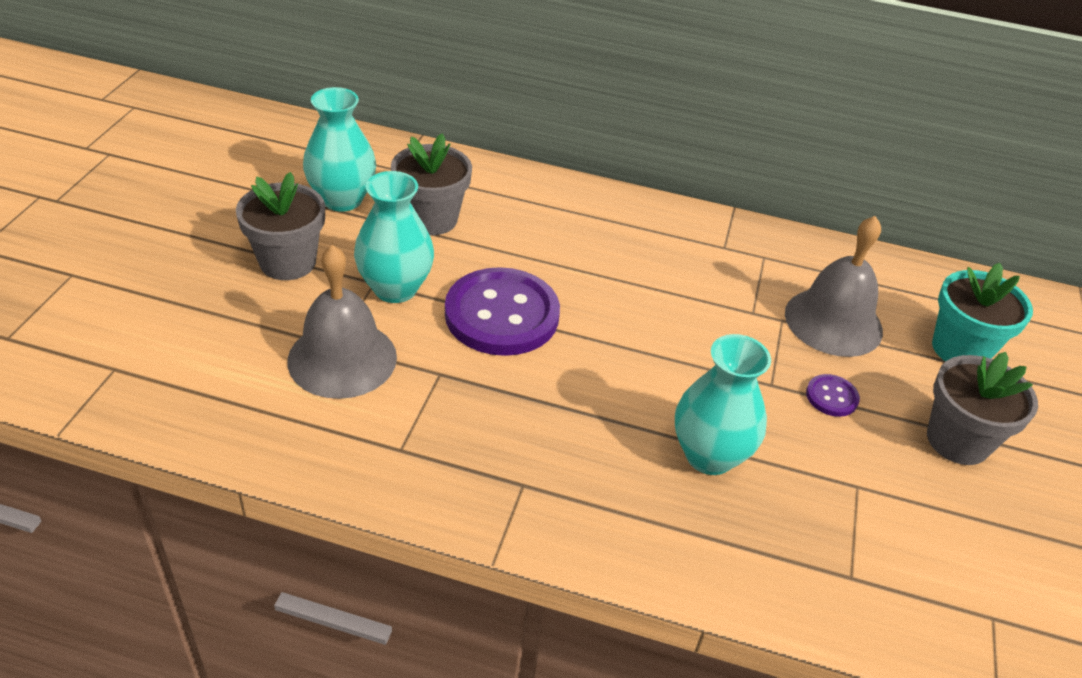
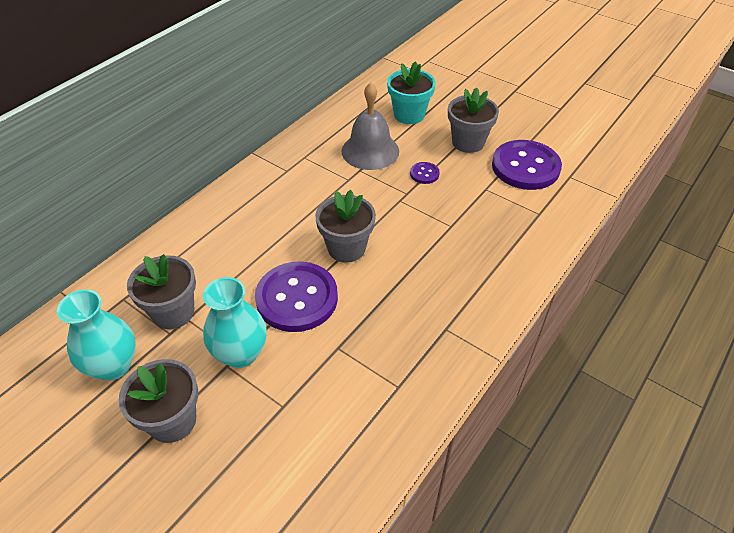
camera: 65 degrees left, 5 degrees up
(342, 358) = (300, 403): grey bell -> none
(616, 341) = (346, 248): none -> grey flower pot
(709, 455) = (449, 237): turquoise vase -> none
(961, 538) = (525, 167): none -> purple button

